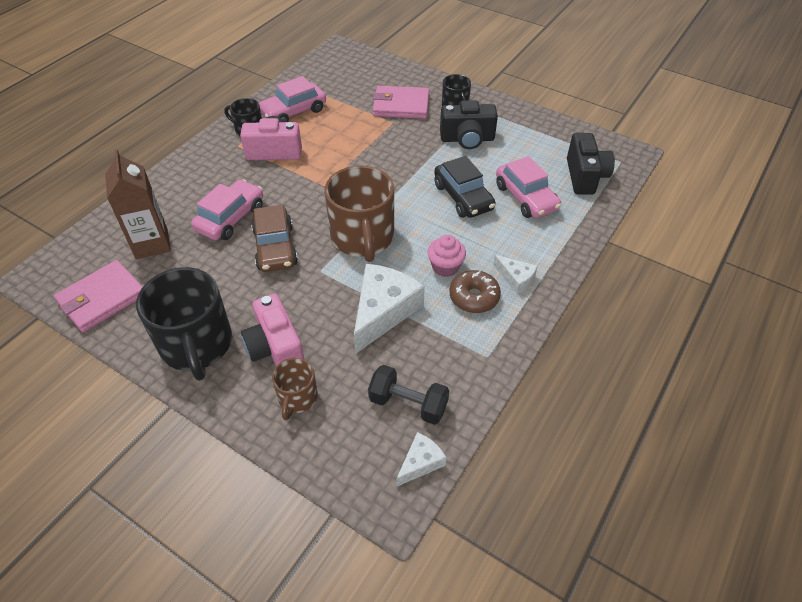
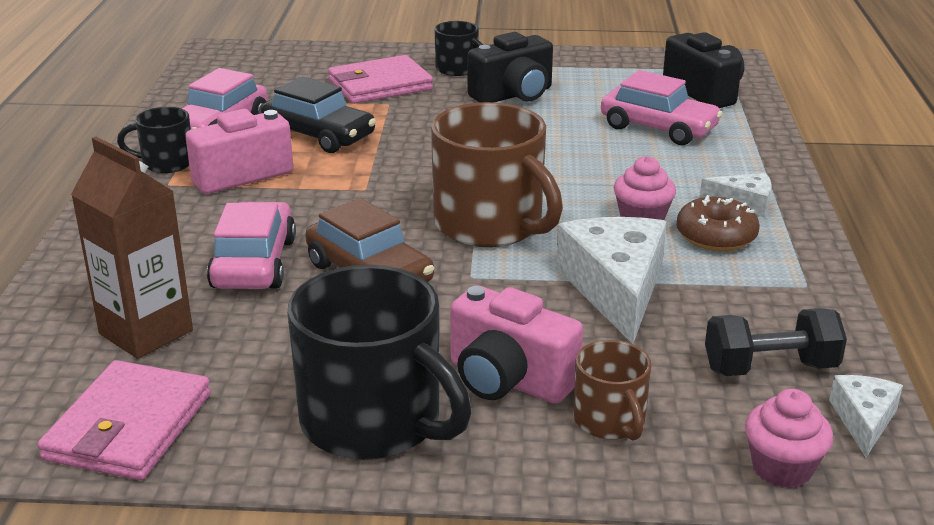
camera: 30 degrees left, 20 degrees down
(348, 470) = (782, 468): none -> pink cupcake
(463, 197) = (578, 148): black car -> black car (319, 135)

